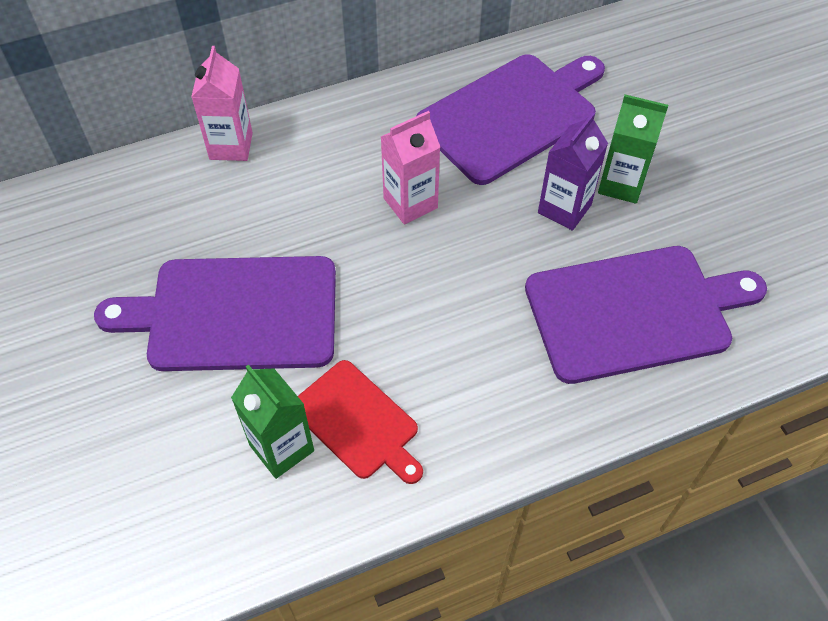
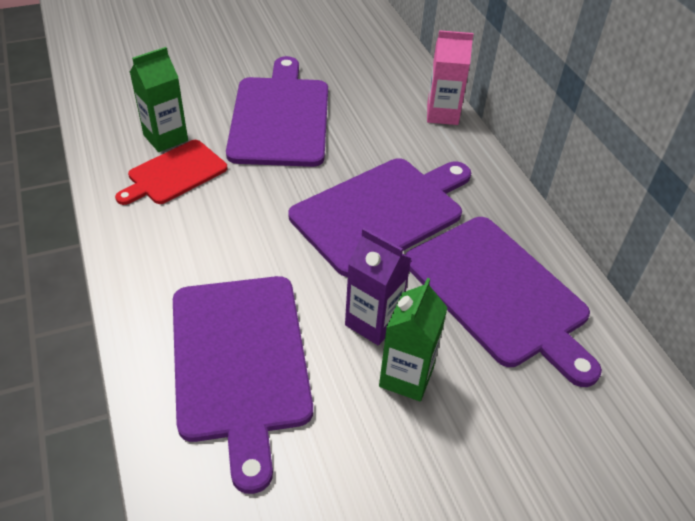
camera: 90 degrees right, 10 degrees down
(410, 203) = (382, 212): pink carton -> purple cutting board

